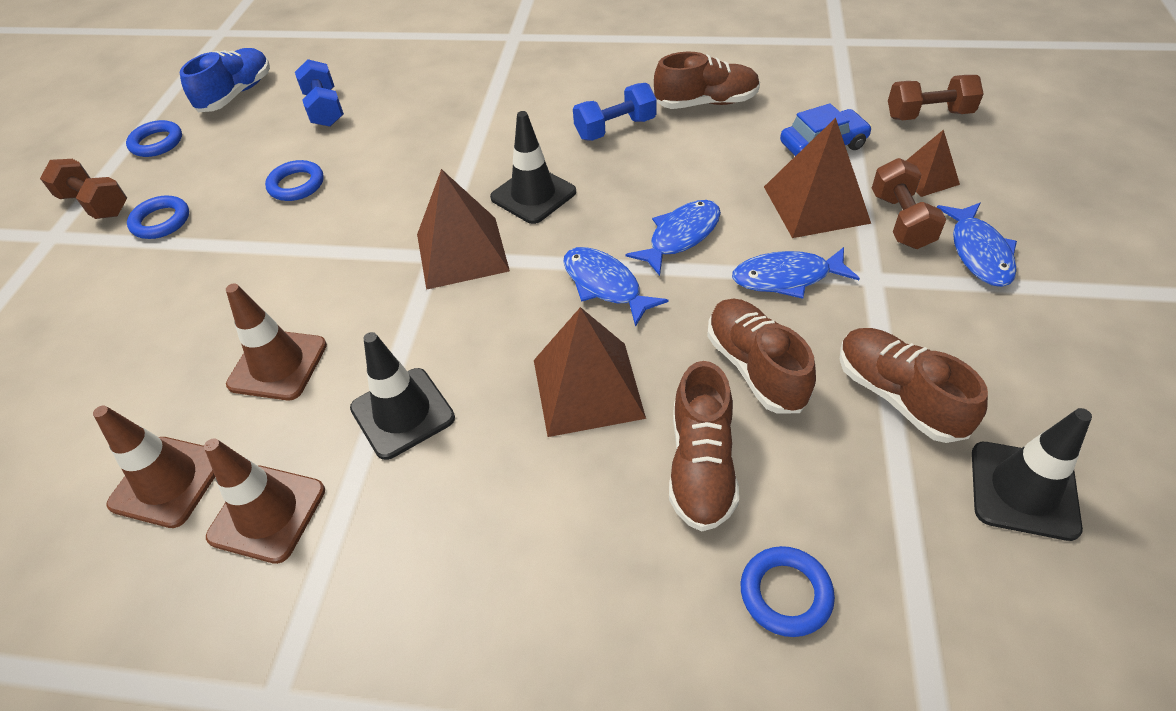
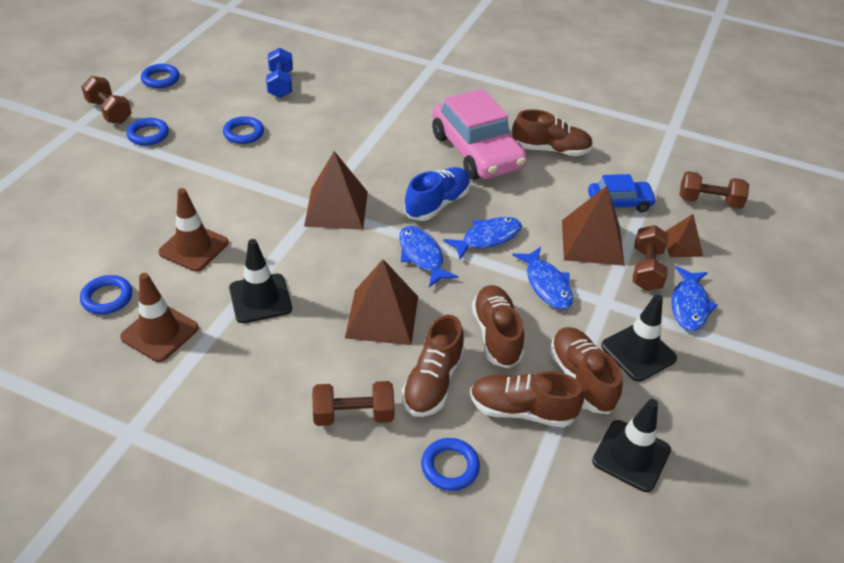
camera: 10 degrees right, 5 degrees down
(168, 481) = (107, 298): brown traffic cone -> blue ring
(237, 94) = (224, 57): blue shoe -> blue shoe (437, 204)
(533, 195) = (399, 183): black traffic cone -> black traffic cone (638, 352)
(609, 555) = (353, 415): none -> brown dumbbell
(615, 129) = (477, 151): blue dumbbell -> pink car
(787, 277) = (546, 285): blue fish -> blue fish turned 120 degrees counterclockwise
(843, 469) = (522, 410): none -> brown shoe

